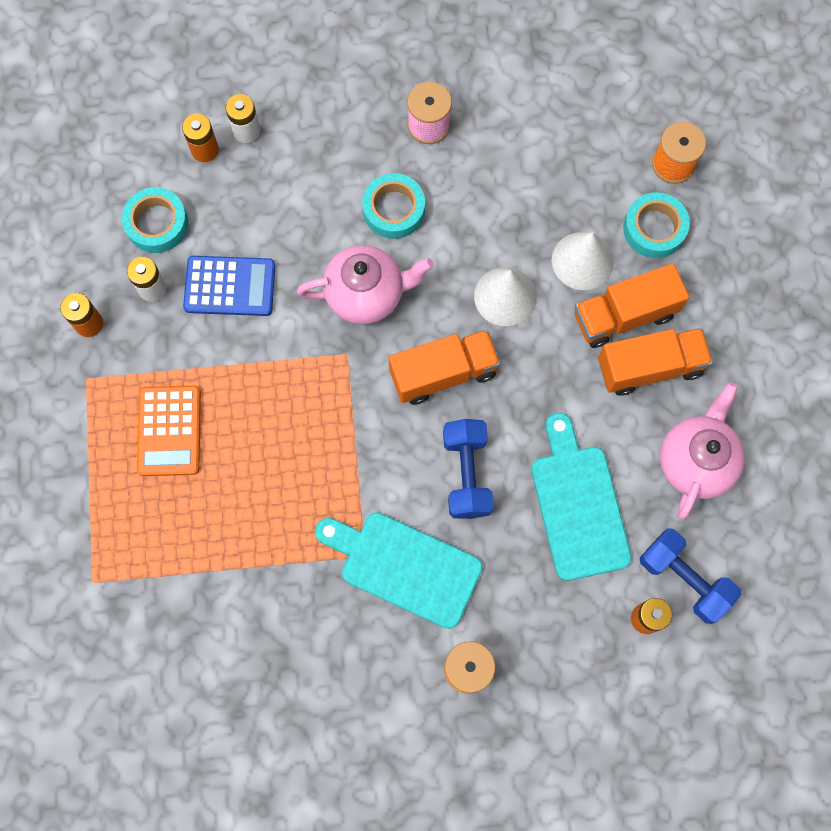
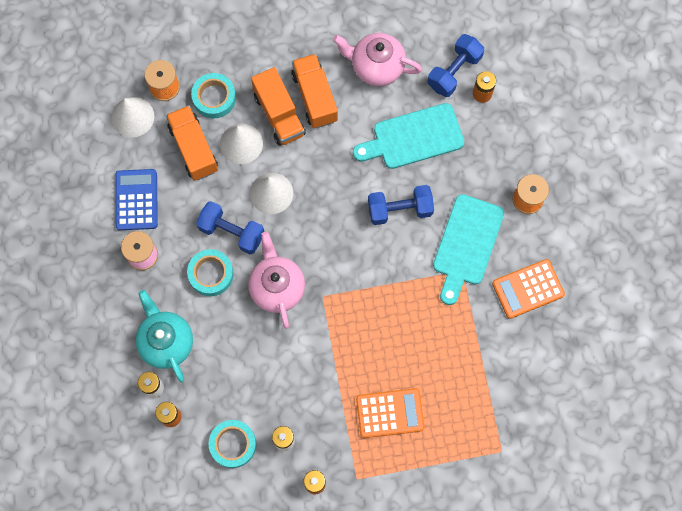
camera: 95 degrees left, 0 degrees up
(230, 286) = (278, 384): blue calculator -> blue calculator (136, 200)
(305, 149) = (166, 342): none -> turquoise teapot
(327, 651) = (528, 289): none -> orange calculator
(443, 373) = (330, 230): orange truck -> orange truck (193, 148)
(451, 240) = (231, 232): none -> blue dumbbell
(630, 121) = (132, 117): none -> white cone

